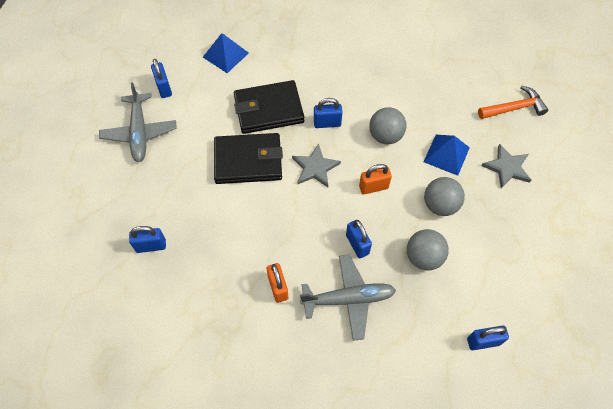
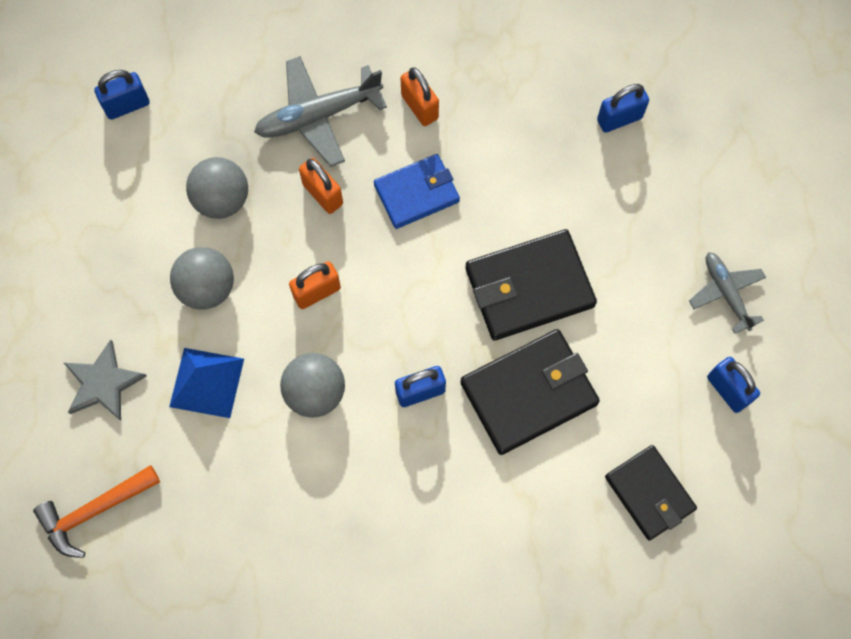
camera: 165 degrees right, 10 degrees up
(139, 132) = (726, 293): grey plane -> grey plane, size x0.63
(225, 55) = (649, 493): blue pyramid -> black wallet
(297, 230) = (416, 193): none -> blue wallet
(315, 167) = (418, 303): grey star -> none
(357, 244) = (323, 194): blue padlock -> orange padlock

